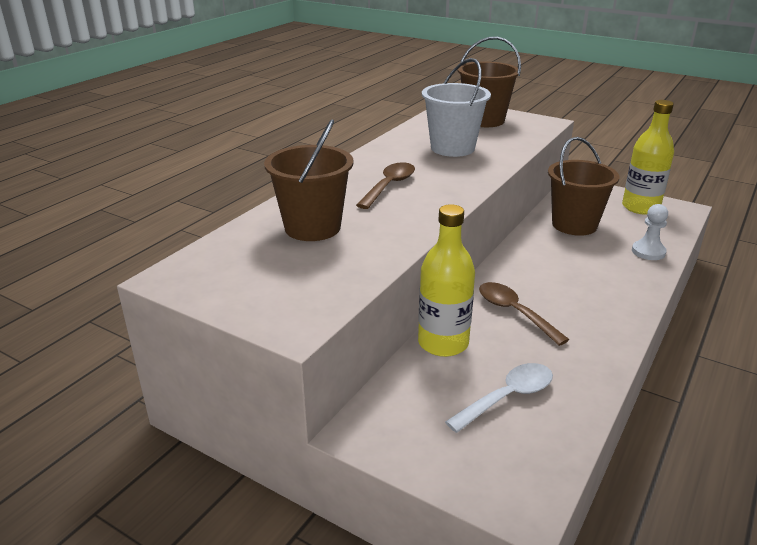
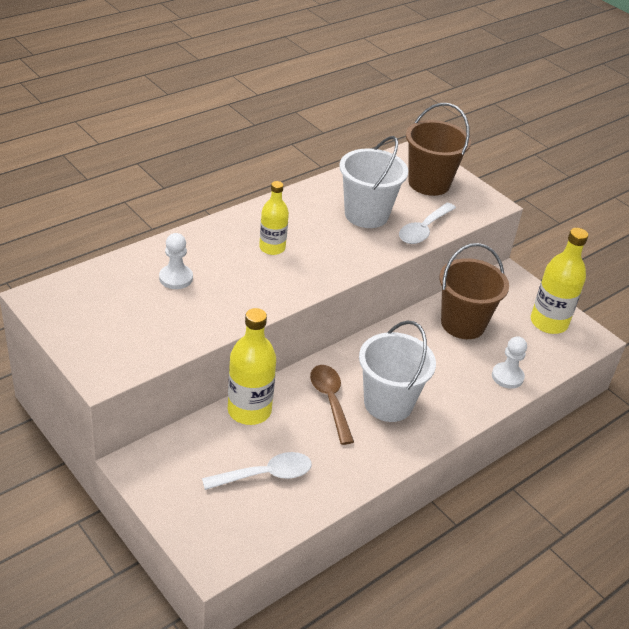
camera: 15 degrees right, 10 degrees up
(312, 227) = (176, 278): brown bucket -> white pawn
(389, 186) = (272, 248): brown spoon -> yellow bottle
(511, 147) = (423, 230): none -> white spoon
(568, 299) = (388, 403): none -> white bucket

